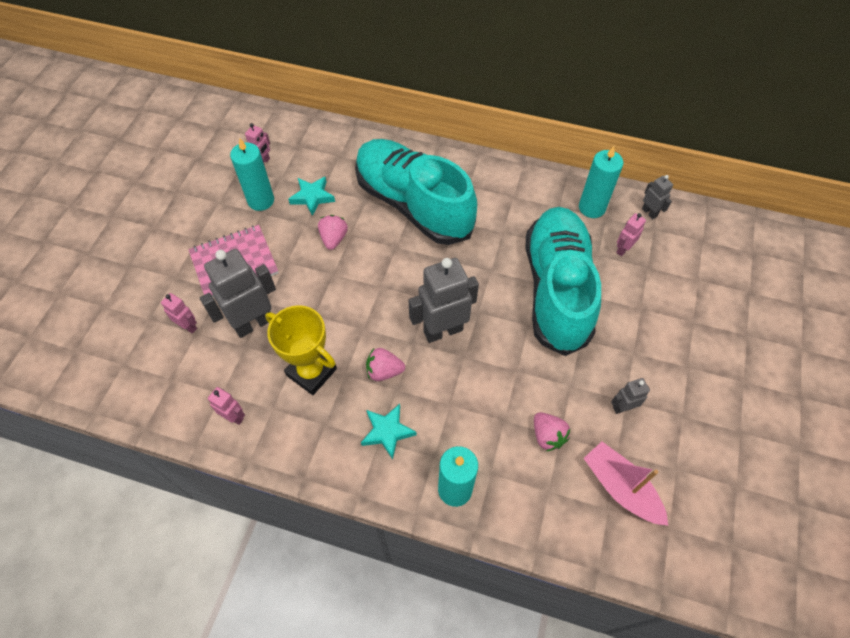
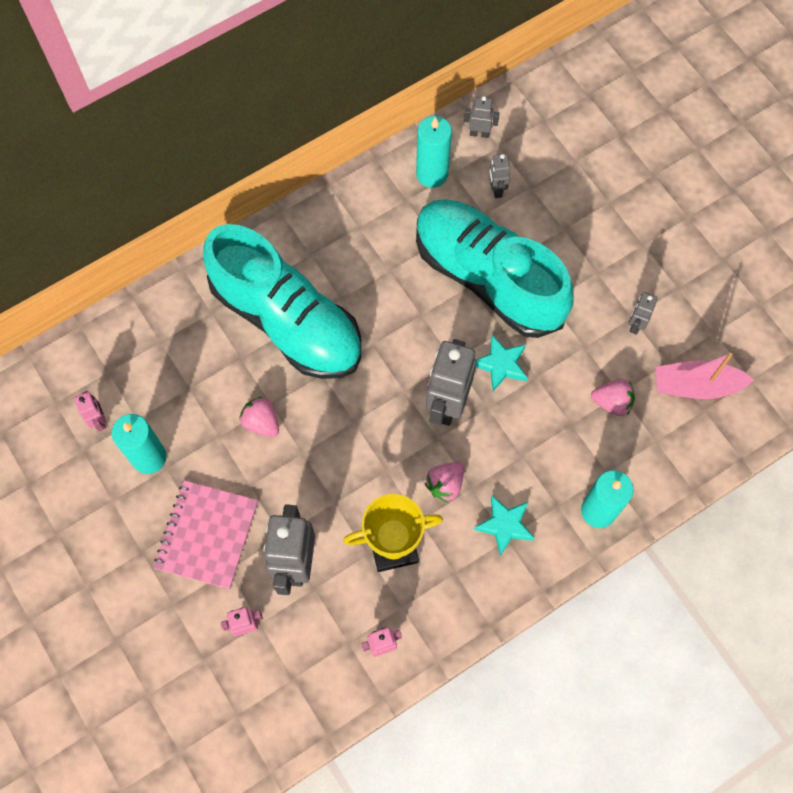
camera: 50 degrees left, 10 degrees up
(312, 197) = (191, 405): turquoise star -> turquoise star (501, 365)
(413, 204) = (287, 320): turquoise shoe -> turquoise shoe turned 135 degrees counterclockwise
(623, 249) = (496, 189): pink robot -> grey robot

